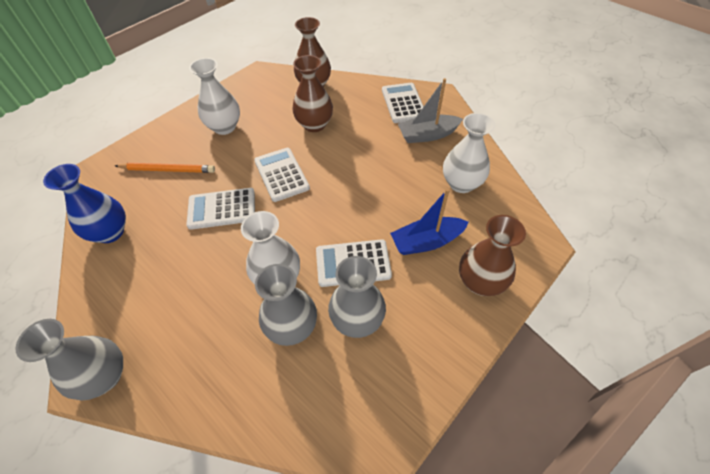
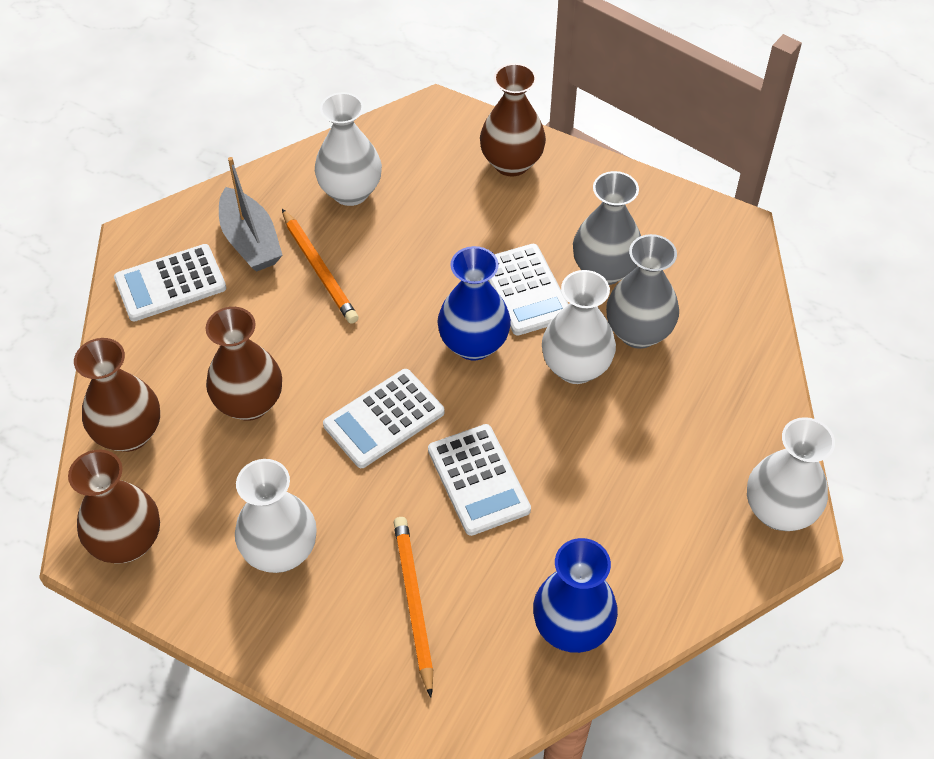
camera: 105 degrees left, 0 degrees up
(104, 376) = (779, 511): grey vase -> white vase
(257, 82) = (127, 542): none -> brown vase
(317, 225) = (473, 344): none -> blue vase
(399, 161) = (319, 269): none -> orange pencil
(426, 242) = (466, 219): blue boat -> none

